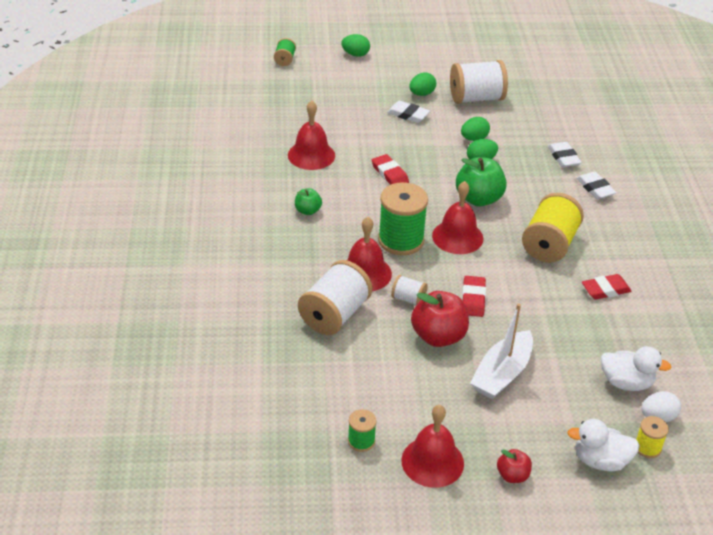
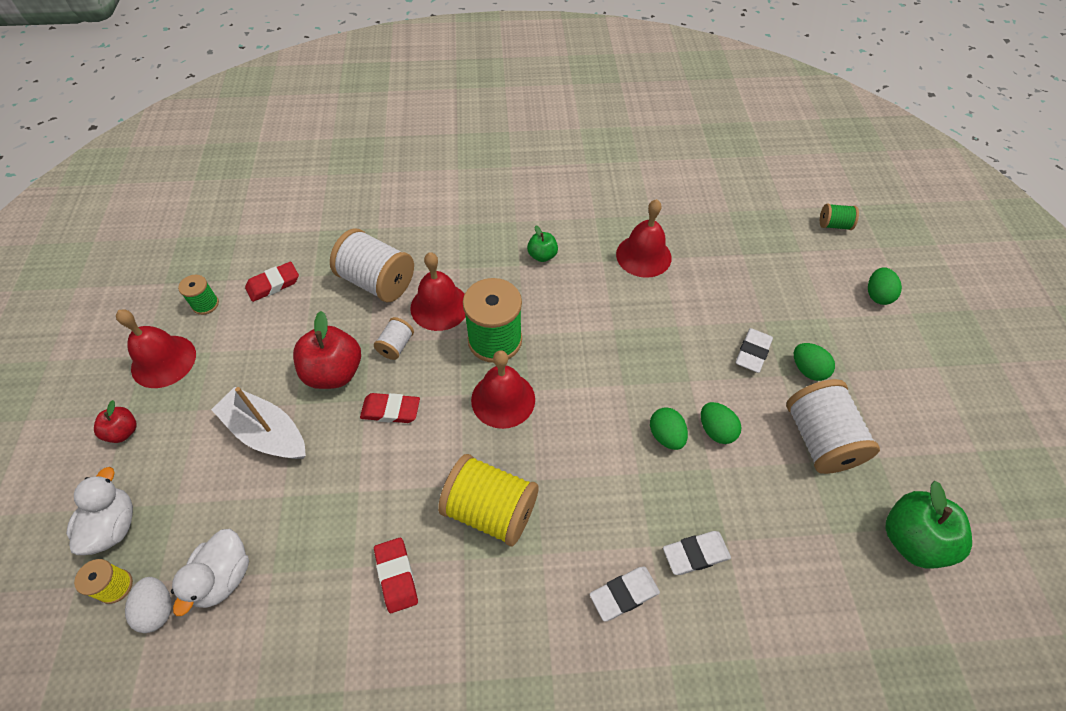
camera: 90 degrees right, 15 degrees up
(390, 174) = (619, 331): red eraser -> red eraser (273, 284)
(478, 199) = (581, 428): green apple -> green apple (911, 539)

